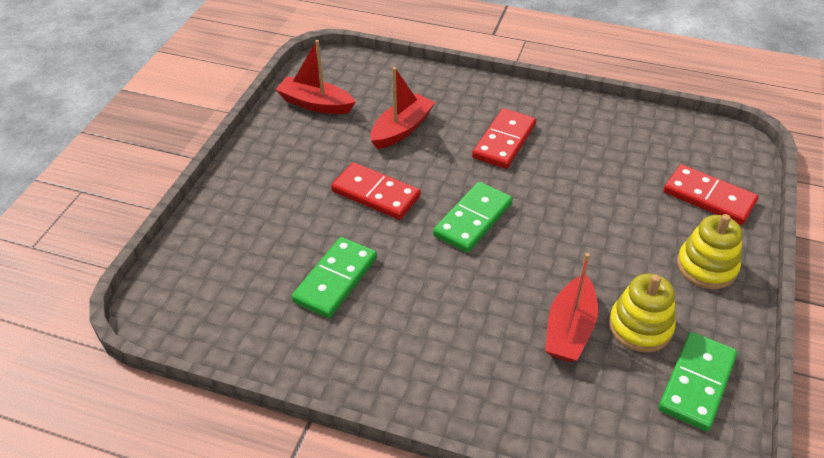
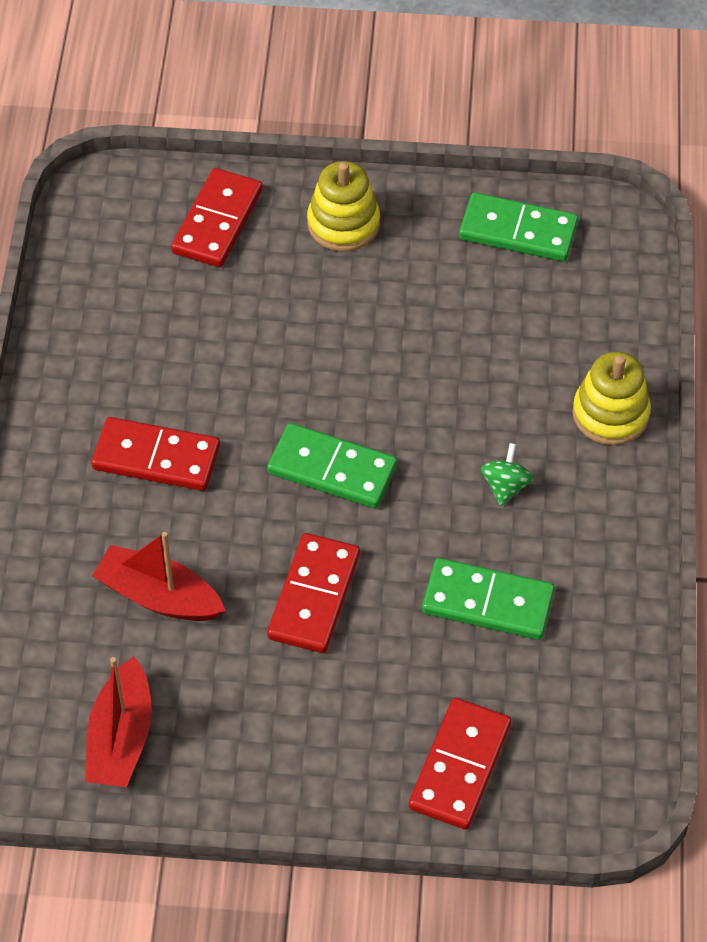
camera: 105 degrees left, 10 degrees up
(222, 239) = (459, 766): none -> red domino
(431, 312) = (505, 486): none -> green spinning top
(569, 329) = (484, 346): red boat -> none
(640, 327) = (457, 282): yellow stacking toy -> yellow stacking toy (610, 414)

